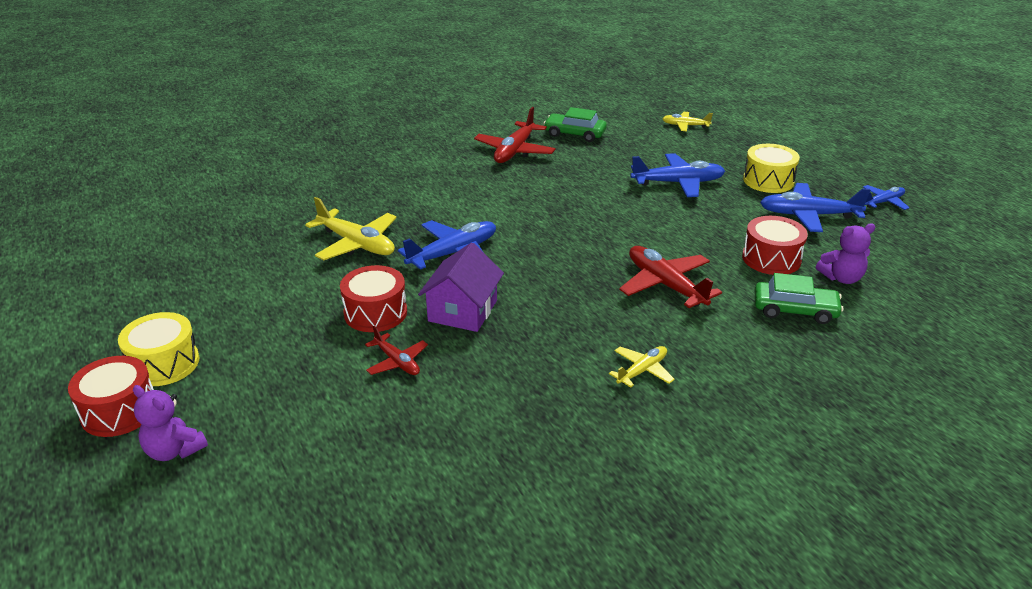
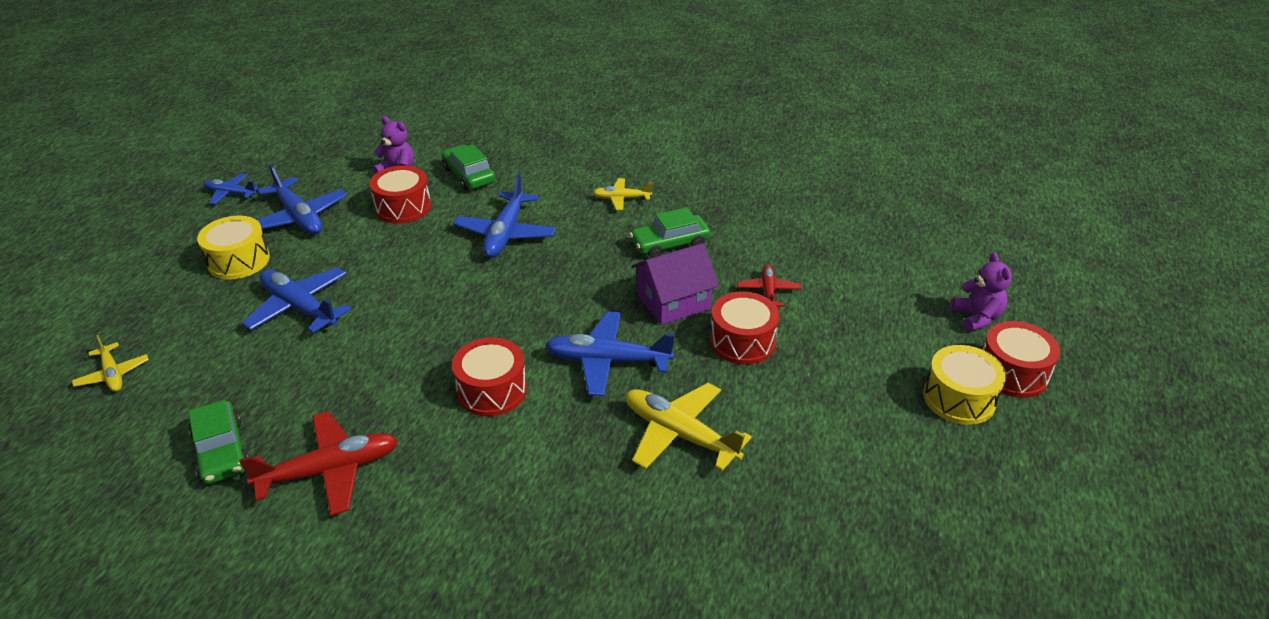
camera: 135 degrees left, 5 degrees up
(357, 244) = (679, 434): yellow plane -> yellow plane turned 45 degrees counterclockwise
(497, 208) = (492, 390): none -> red drum
(533, 354) = (670, 243): none -> green car
(665, 285) = (506, 234): red plane -> blue plane

